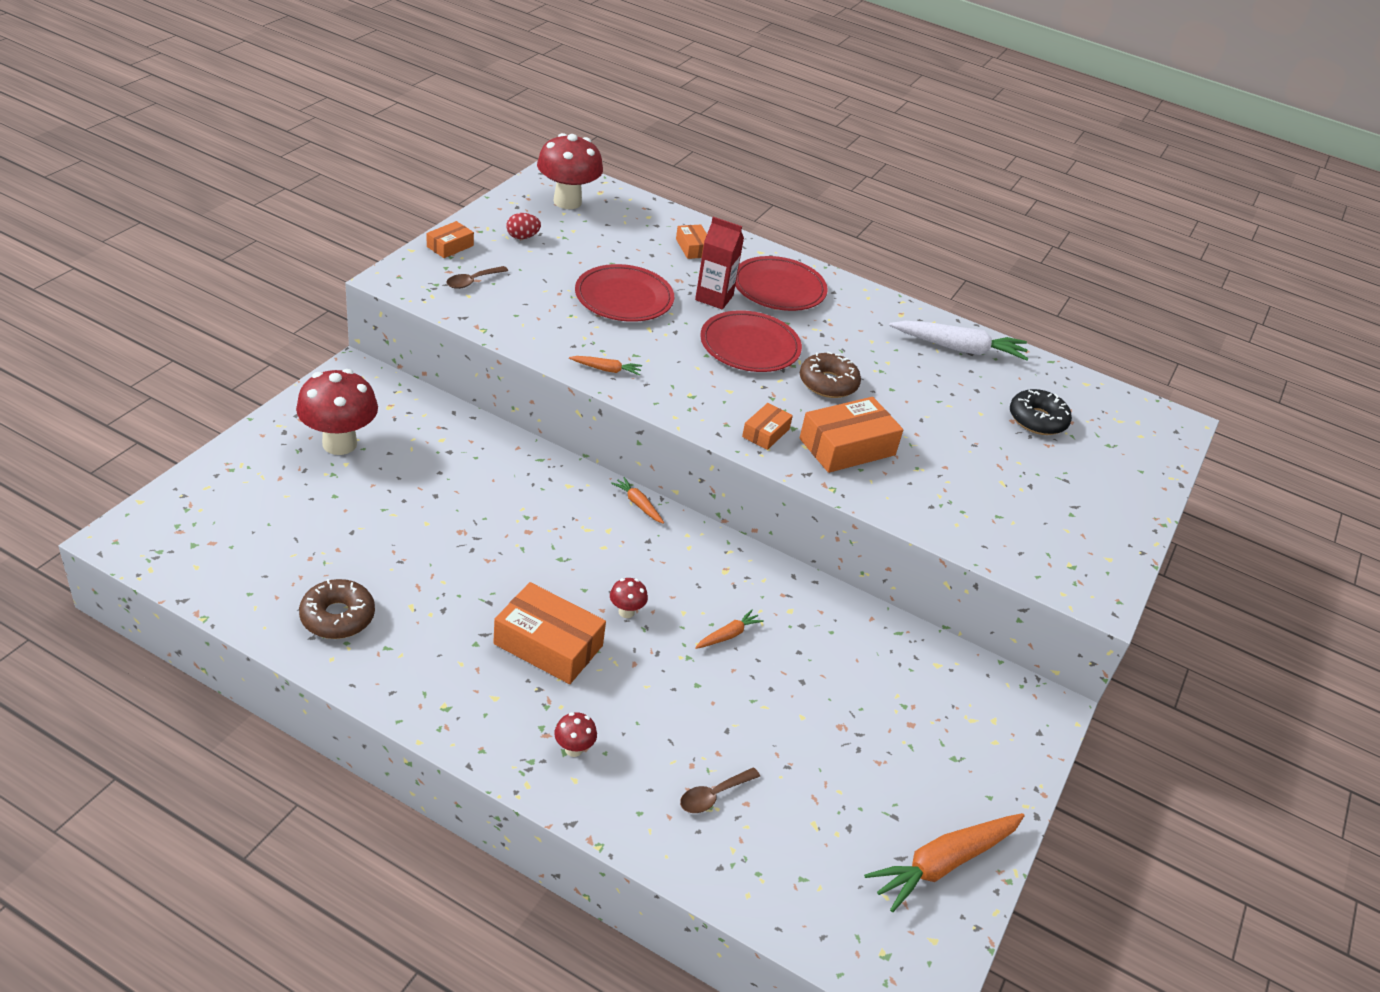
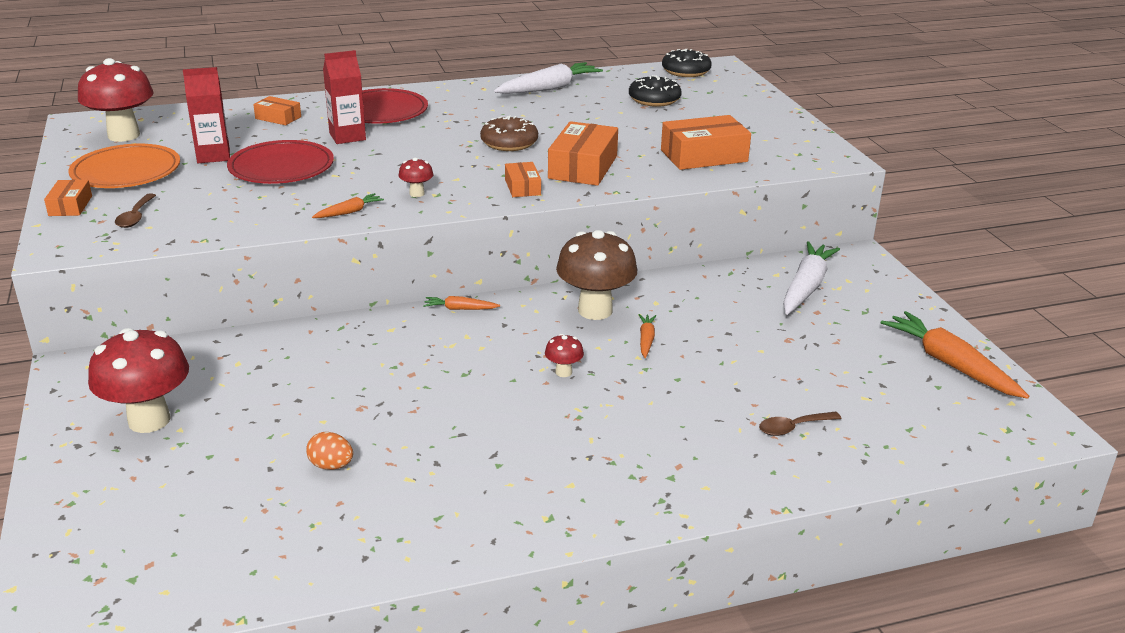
camera: 40 degrees left, 10 degrees down
(337, 617) = (361, 529): brown donut -> none
(384, 559) = (331, 466): none -> orange egg
(522, 237) = (126, 172): red egg -> orange plate
(548, 645) = (548, 427): orange box -> orange box (704, 156)
(574, 749) = (674, 471): red mushroom -> red mushroom (417, 193)
(596, 257) = (213, 156): none -> red carton
(713, 795) = (793, 428): brown spoon -> brown spoon turned 60 degrees clockwise
(731, 581) = (595, 310): none -> brown mushroom
(750, 346) = (423, 149): red plate -> none
(942, 696) = (806, 287): none -> white carrot
(943, 864) = (950, 364): orange carrot -> orange carrot turned 135 degrees clockwise
(1128, 408) = (686, 71): none -> black donut

